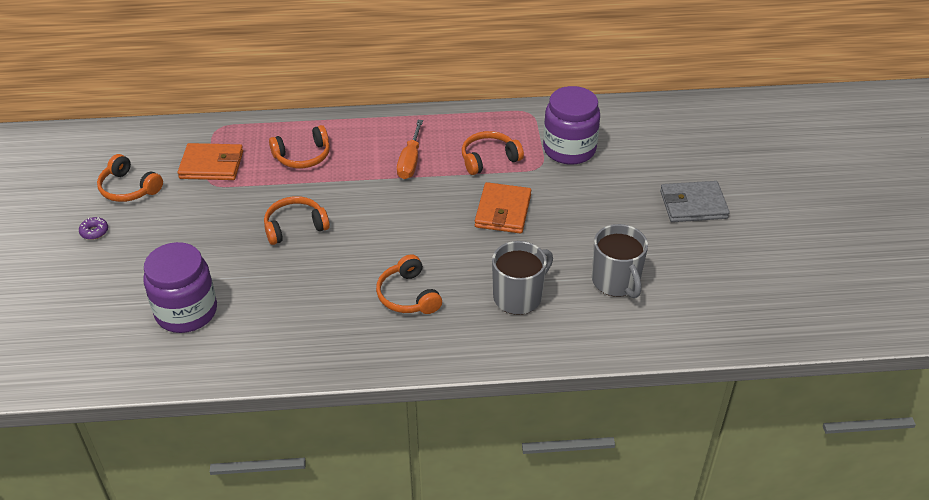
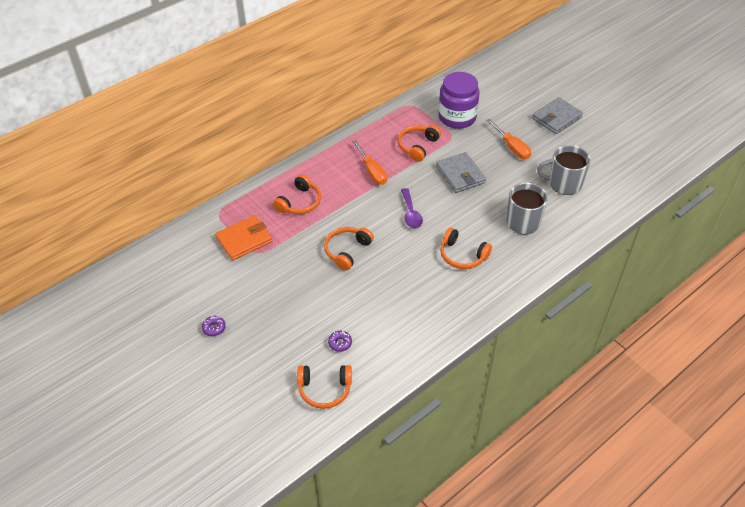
camera: 35 degrees left, 5 degrees up
(129, 188) = (203, 286): orange headphones -> orange headphones (324, 389)
(186, 311) = (340, 343): purple jar -> purple donut
(402, 224) = (411, 214): none -> purple spoon
(503, 211) = (460, 175): orange wallet -> grey wallet
(598, 211) = (512, 147): none -> orange screwdriver
(616, 282) = (563, 184): grey mug -> grey mug turned 150 degrees clockwise

